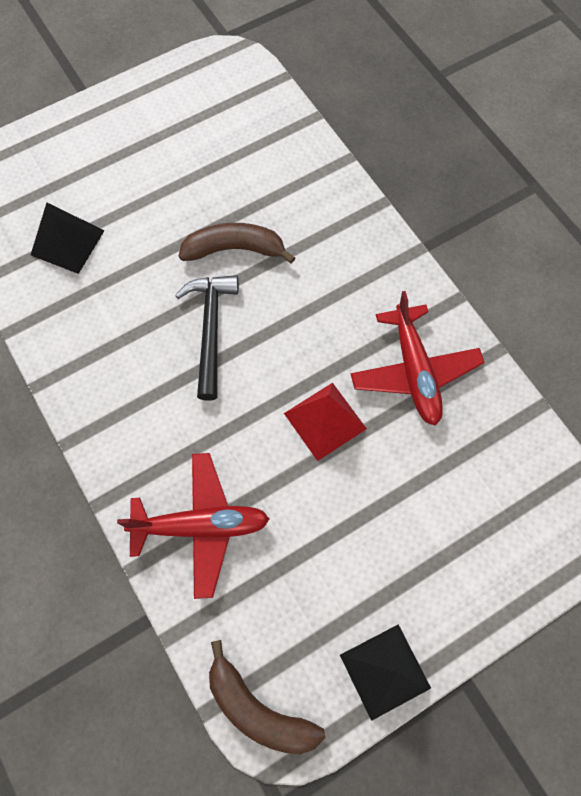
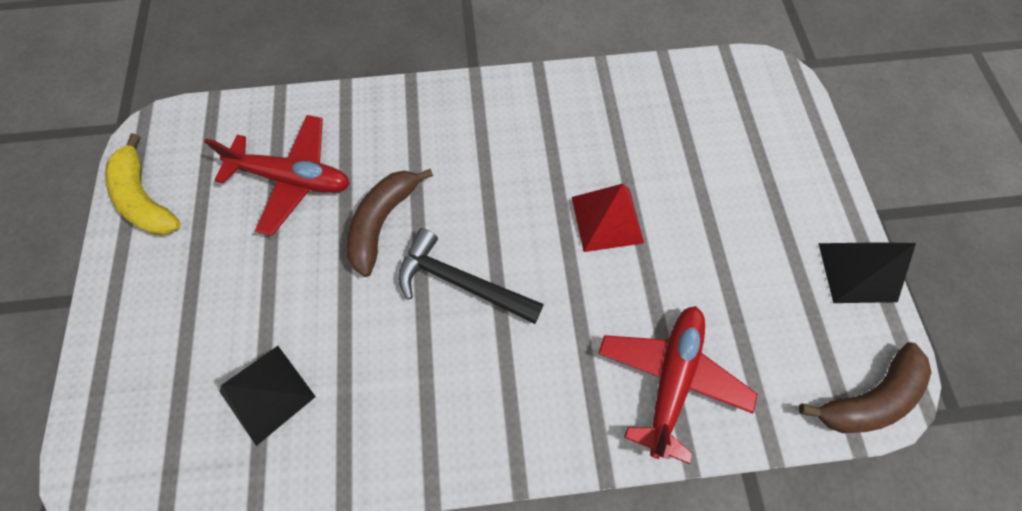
camera: 65 degrees left, 0 degrees up
(175, 86) = (146, 198): none -> yellow banana
(414, 371) = (591, 128): red plane -> red plane (293, 179)

